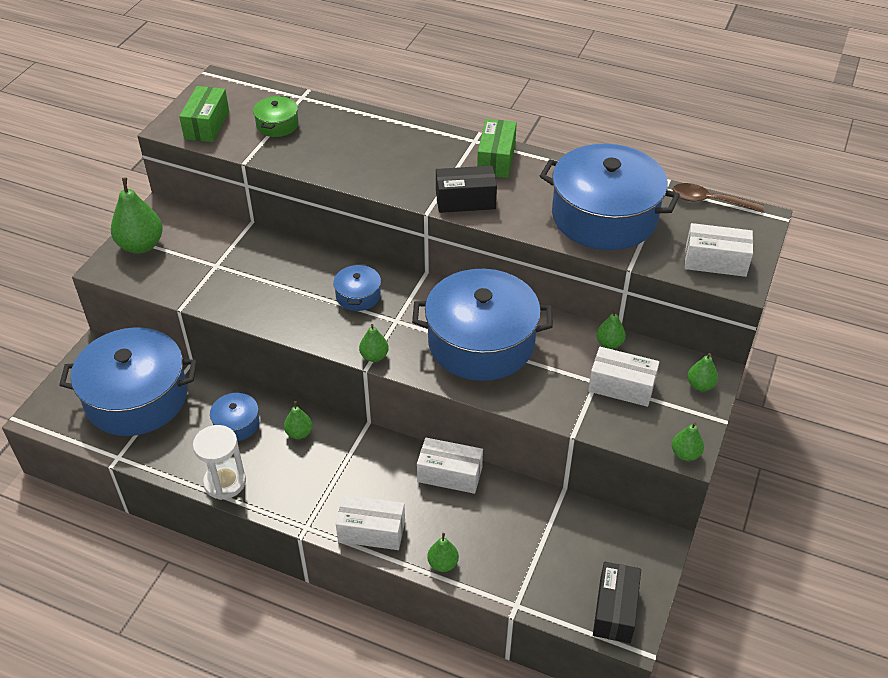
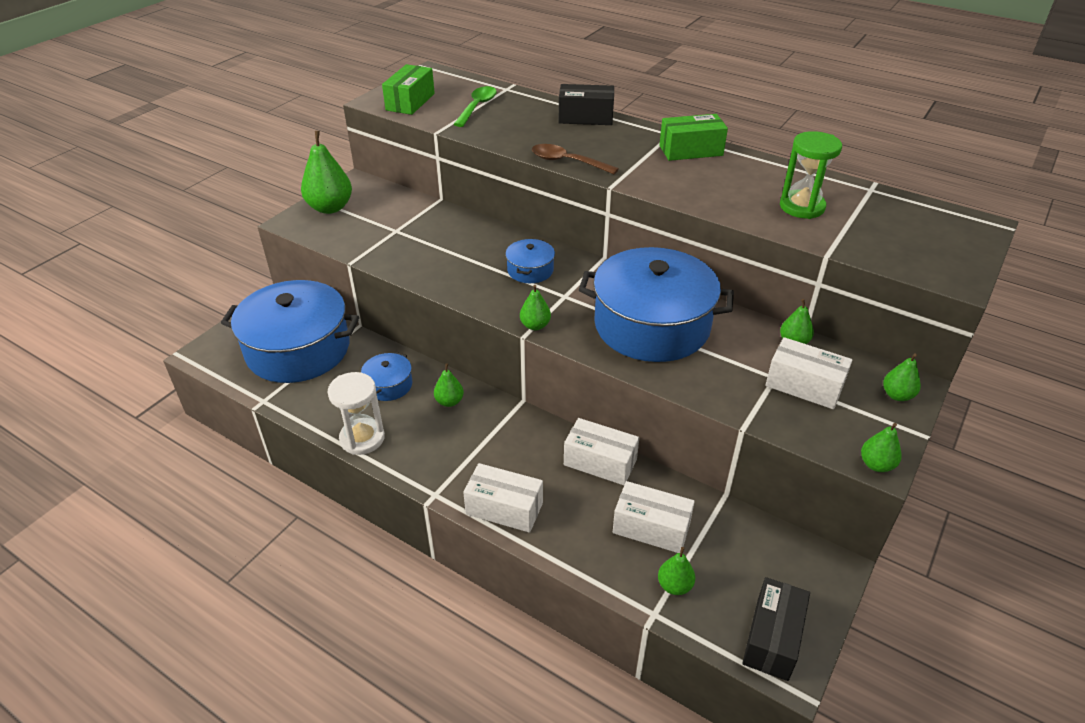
camera: 10 degrees right, 5 degrees down
(277, 125) = (477, 107): green pot -> green spoon
(443, 563) = (576, 554): green pear -> green pear (674, 585)
(465, 200) = (653, 180): black box -> black box (585, 117)
(496, 159) = (691, 150): green box -> green box turned 60 degrees clockwise
(604, 216) = (802, 207): blue pot -> green hourglass
(709, 201) = (921, 204): brown spoon -> brown spoon (567, 162)
(715, 261) = (928, 258): white box -> white box (651, 528)

